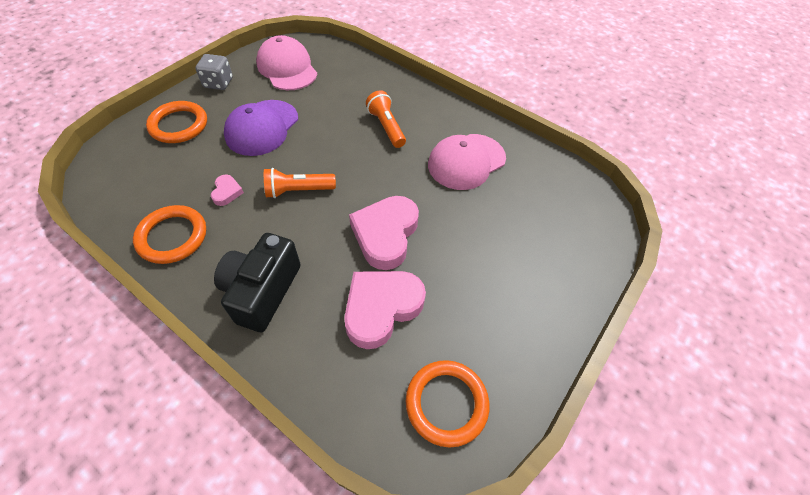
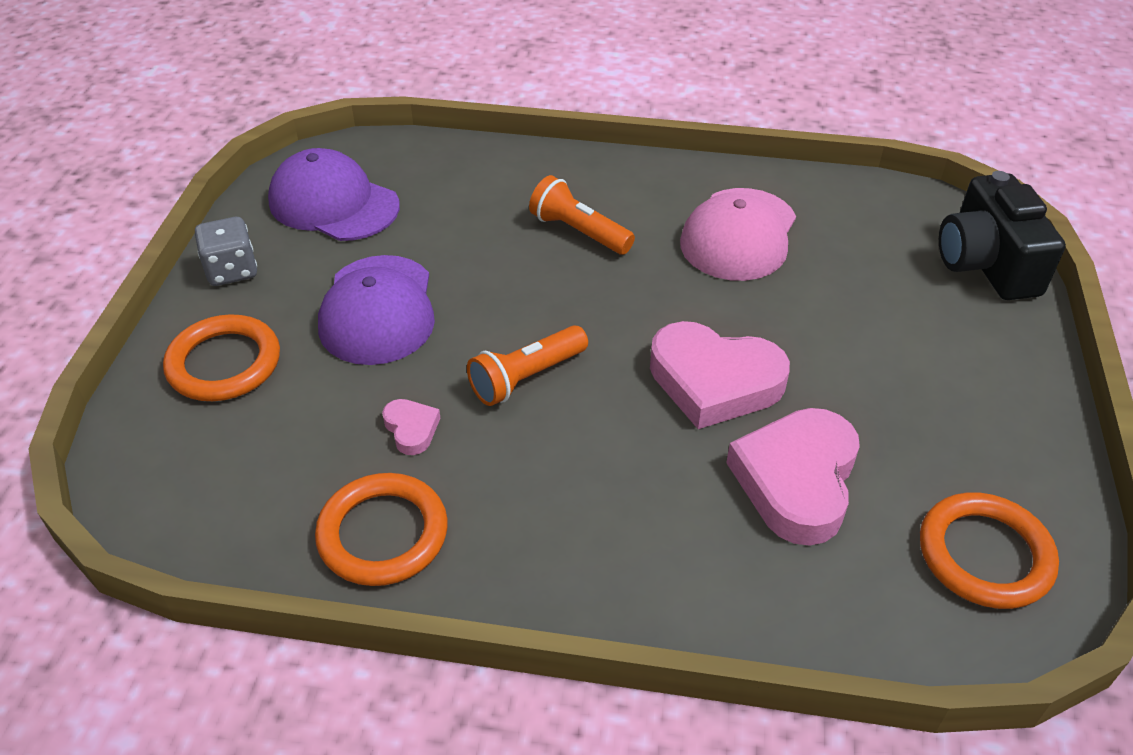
camera: 25 degrees left, 10 degrees down
(262, 291) = (604, 541): black camera -> black camera (986, 264)
(287, 68) = (333, 203): pink cap -> purple cap
(385, 234) = (714, 381): pink heart -> pink heart turned 60 degrees counterclockwise

